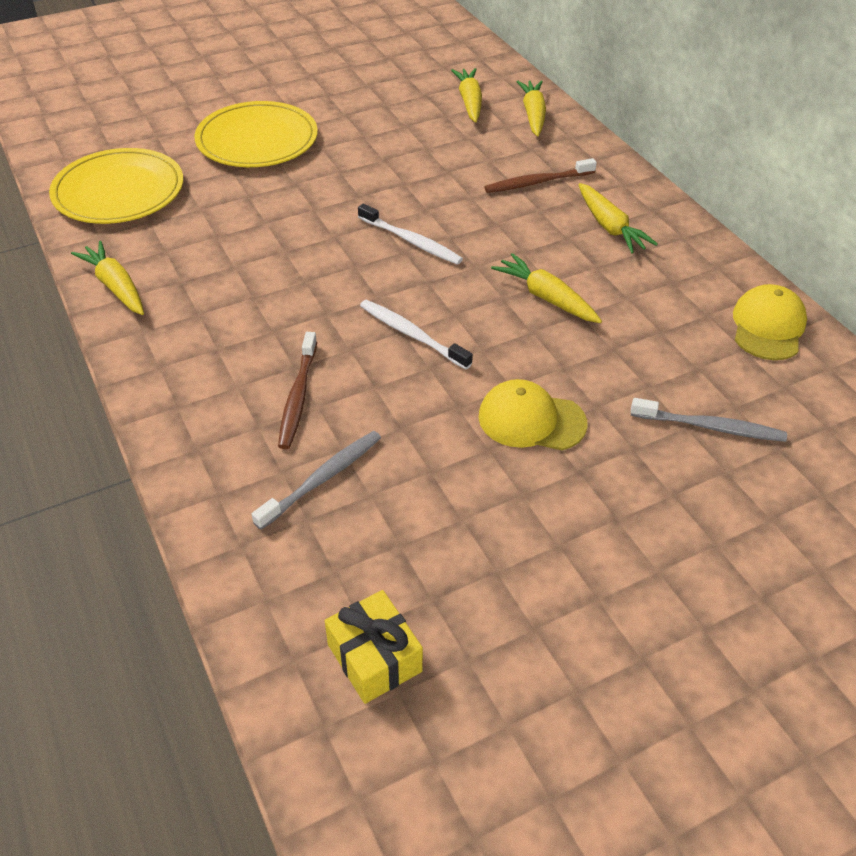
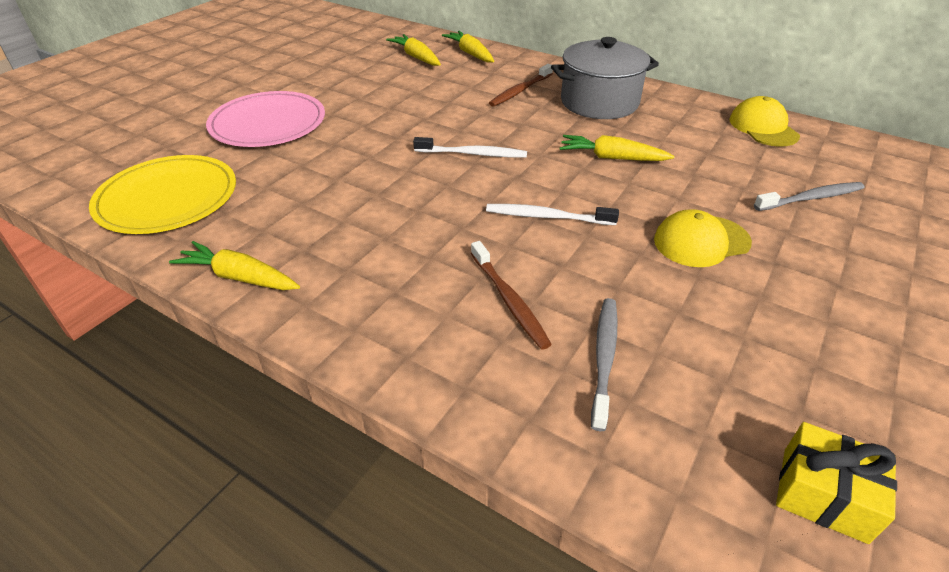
camera: 30 degrees left, 5 degrees down
(257, 139) = (268, 123): yellow plate -> pink plate
(609, 227) = (599, 102): yellow carrot -> grey pot

